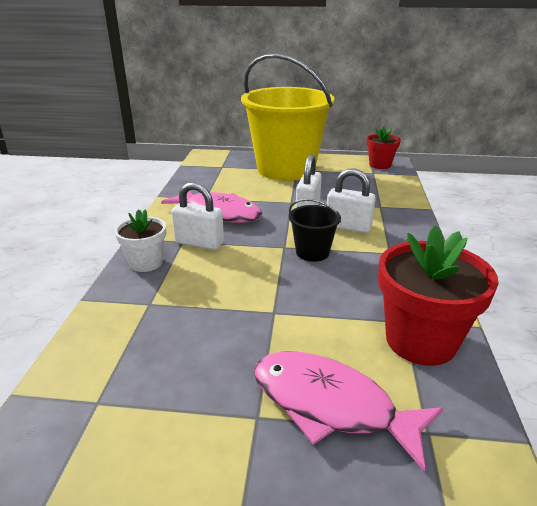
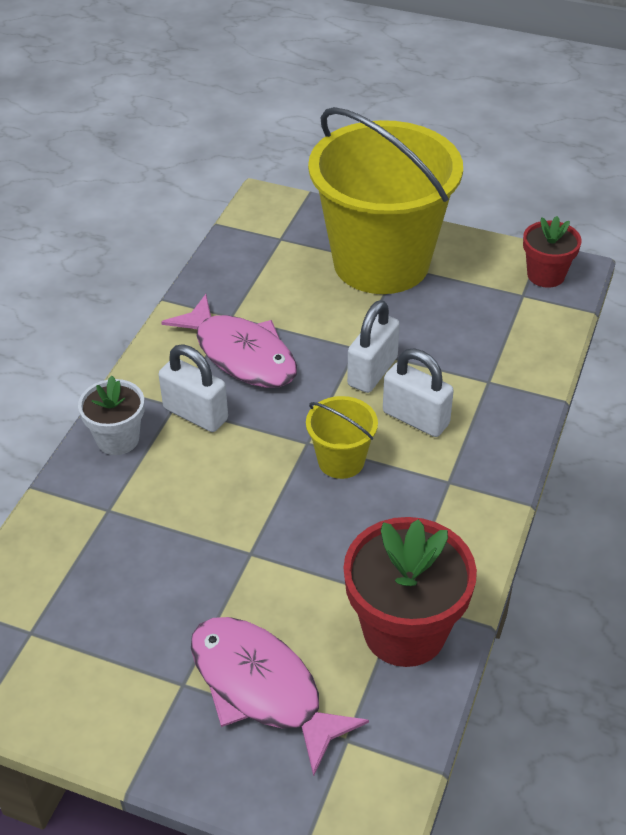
camera: 15 degrees right, 15 degrees up
(312, 252) = (341, 461): black bucket -> yellow bucket

